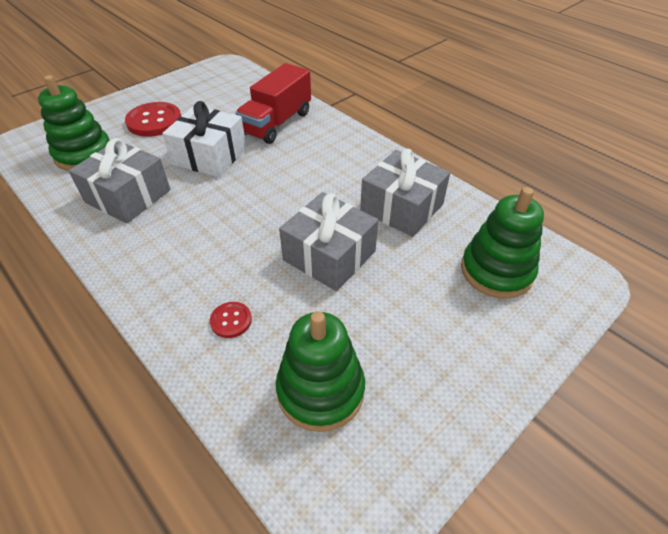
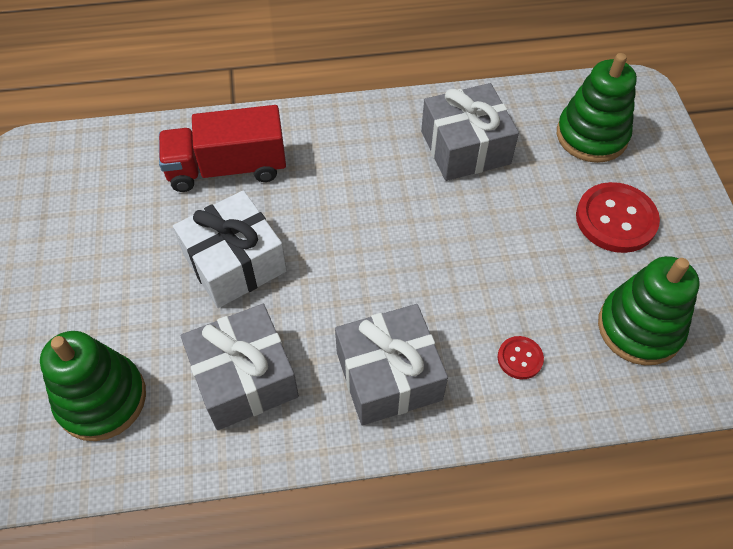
camera: 55 degrees left, 10 degrees up
(154, 121) = (96, 289): red button -> red button (616, 219)
(277, 123) = (227, 168): red truck -> red truck turned 105 degrees clockwise
(329, 256) = (489, 239): grey gift -> grey gift (389, 376)

